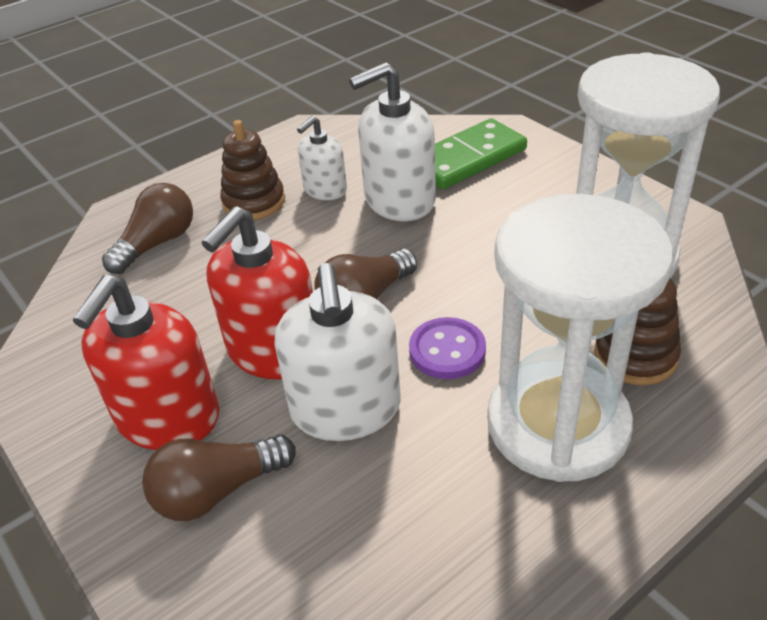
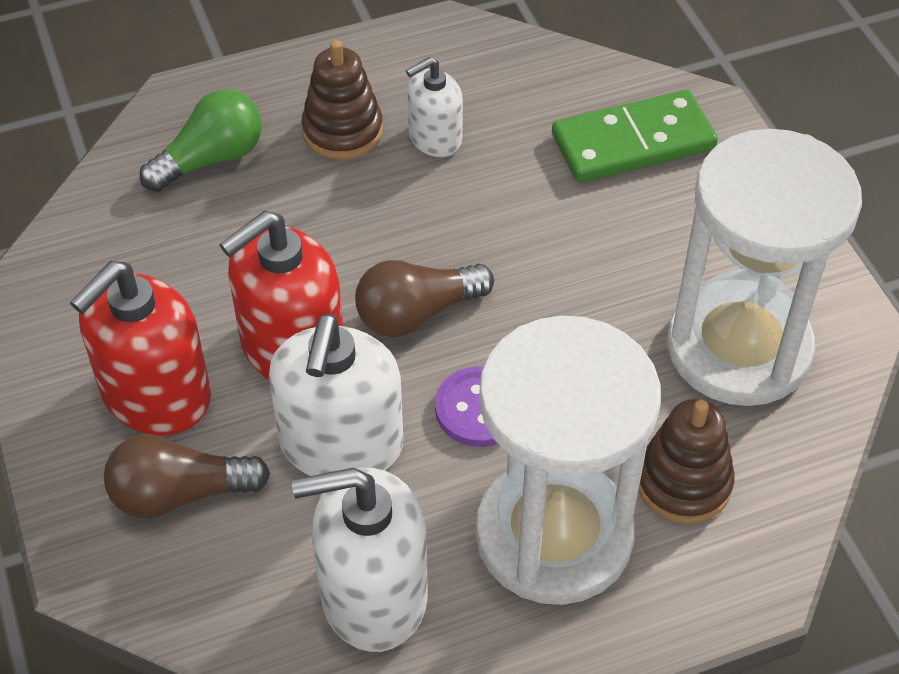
camera: 15 degrees right, 10 degrees up
(157, 243) = (211, 159): brown light bulb -> green light bulb
(399, 200) = (518, 182): white soap dispenser -> white soap dispenser (373, 595)

